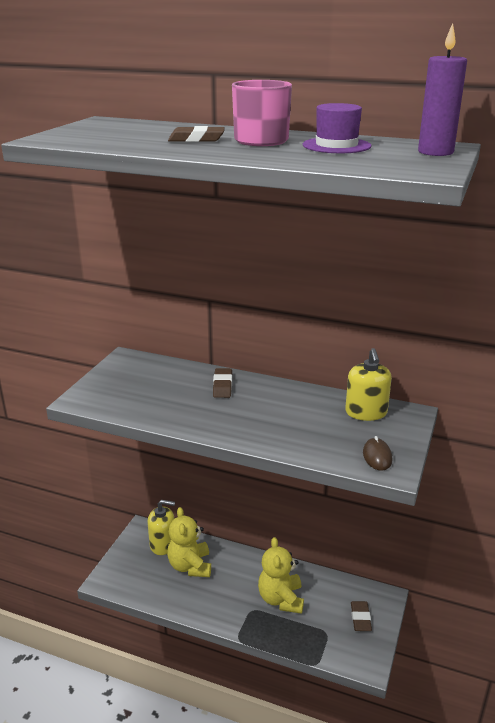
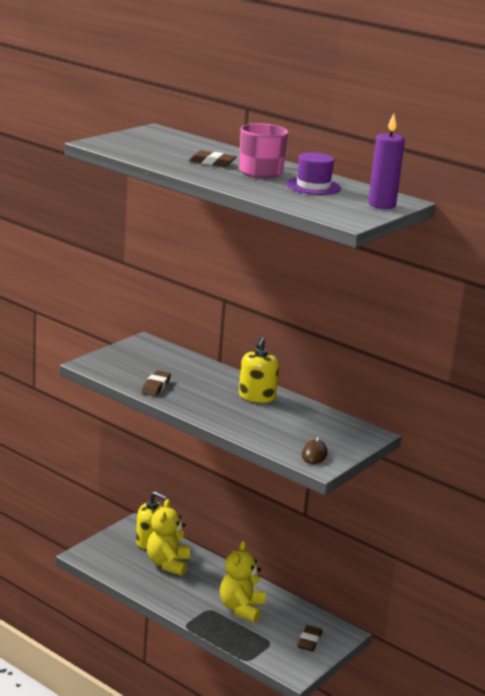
camera: 15 degrees right, 5 degrees down
(222, 386) = (218, 380): brown eraser -> brown eraser (156, 386)
(366, 412) = (331, 425): yellow soap dispenser -> yellow soap dispenser (257, 396)

